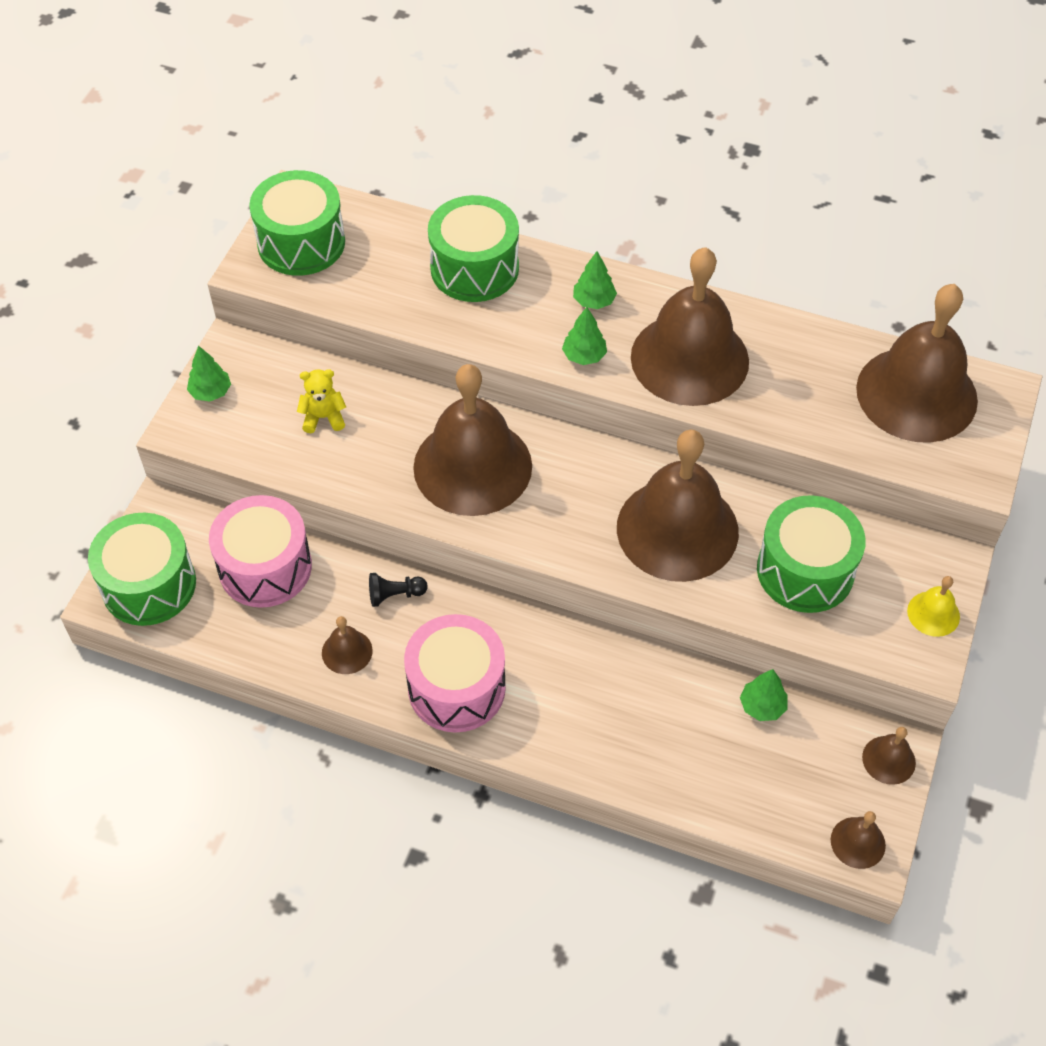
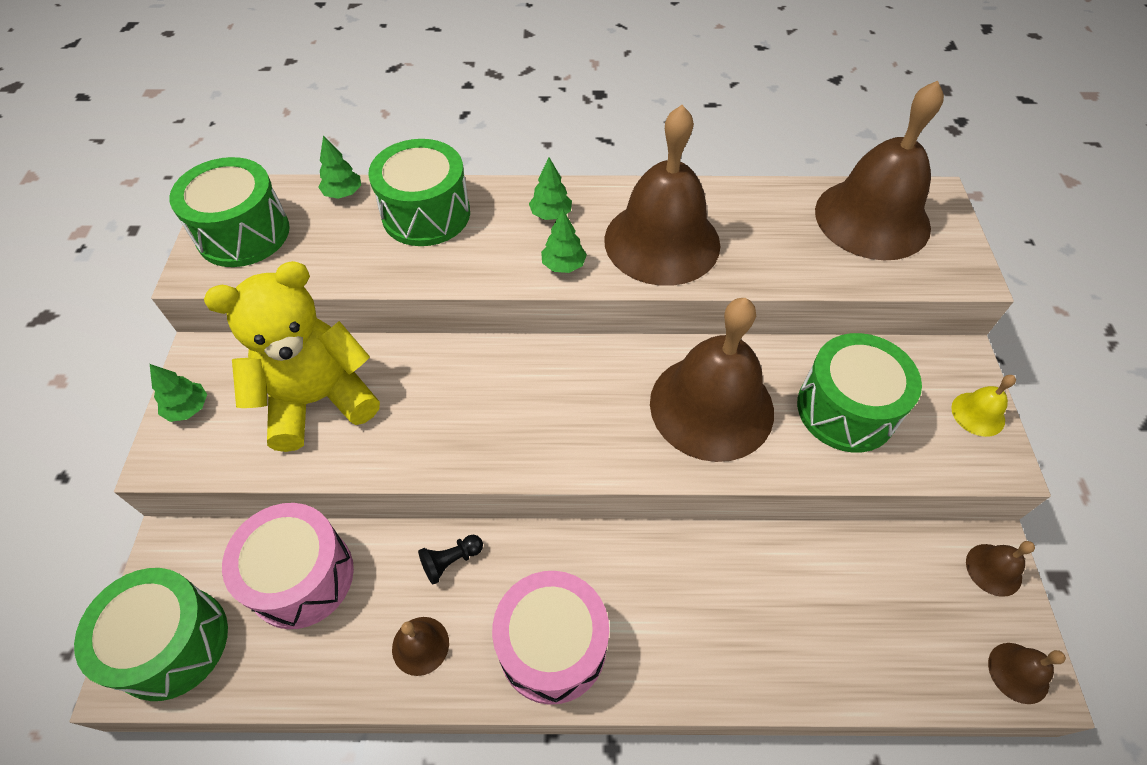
camera: 20 degrees left, 0 degrees up
(323, 417) = (318, 400): yellow teddy bear -> yellow teddy bear, size x2.41
(472, 466) = (489, 404): brown bell -> none
(762, 706) = (854, 555): green tree -> green tree (343, 193)

